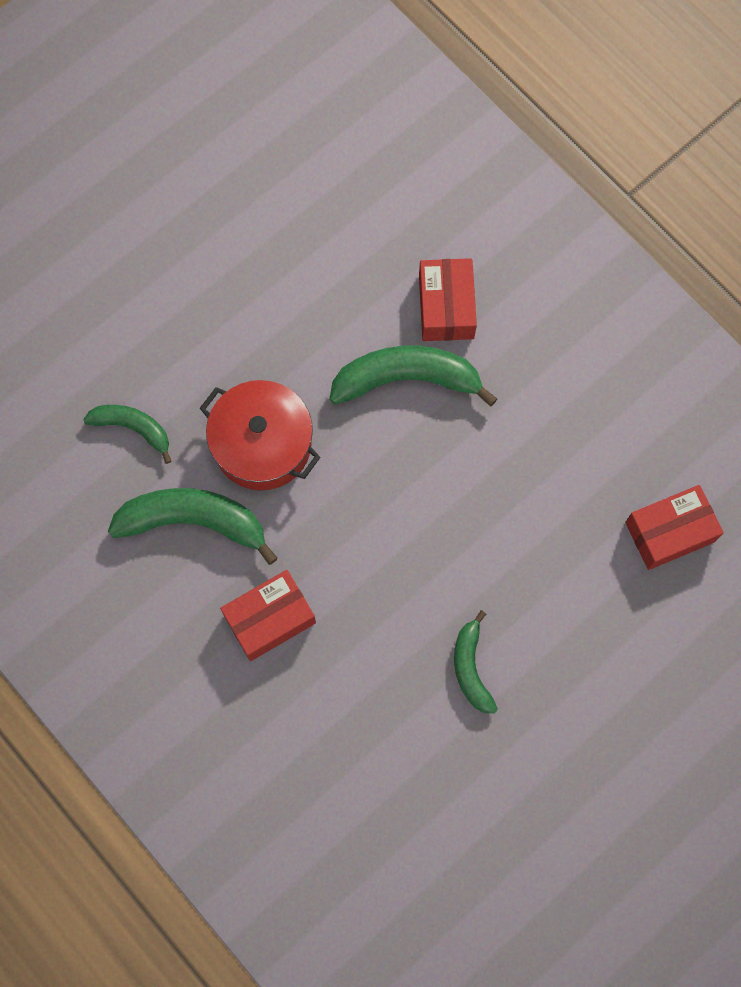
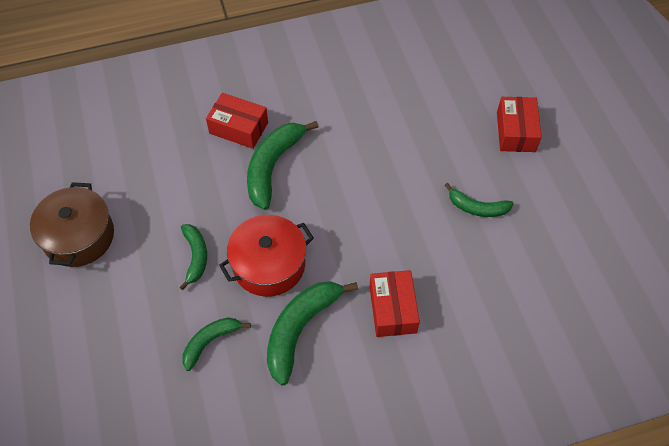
camera: 65 degrees left, 15 degrees down
(198, 208) = (79, 236): none -> brown pot
(234, 354) = (195, 256): none -> green banana
(669, 532) = (438, 79): red box -> red box (516, 132)

